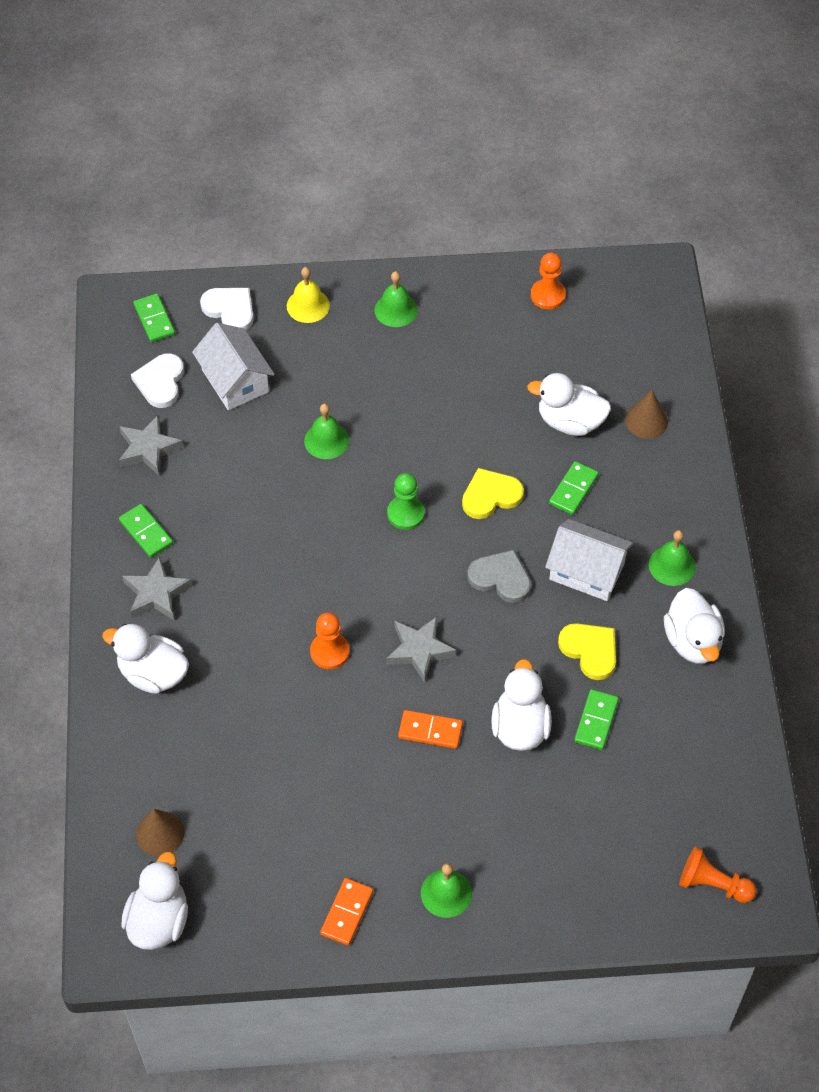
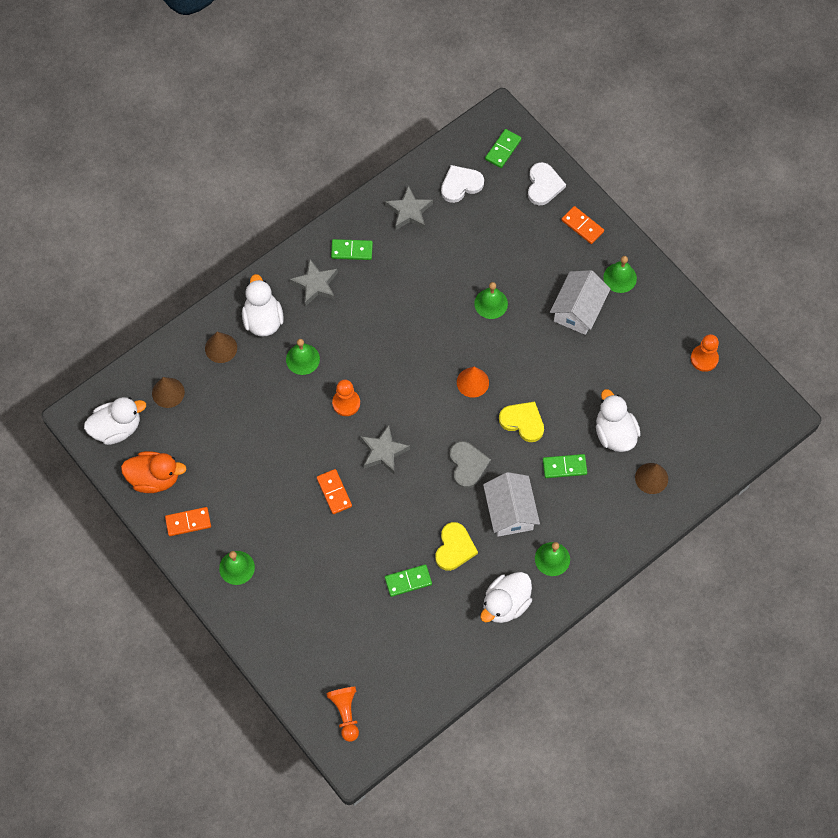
camera: 55 degrees right, 10 degrees up
(146, 532) = (352, 250): green domino -> green domino turned 75 degrees clockwise
(151, 740) = (221, 348): none -> brown cone
(235, 380) = (494, 224): white house -> white house (578, 310)
(238, 663) = (302, 359): none -> green bell
(259, 916) = (154, 478): none -> orange duck
(308, 305) = (582, 226): yellow bell -> orange domino
(405, 514) = (472, 382): green pawn -> orange cone
(520, 727) = (373, 540): white duck -> none

